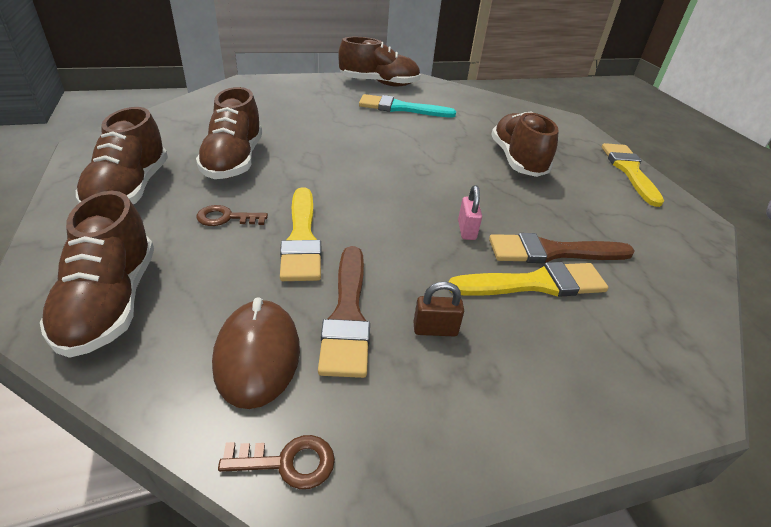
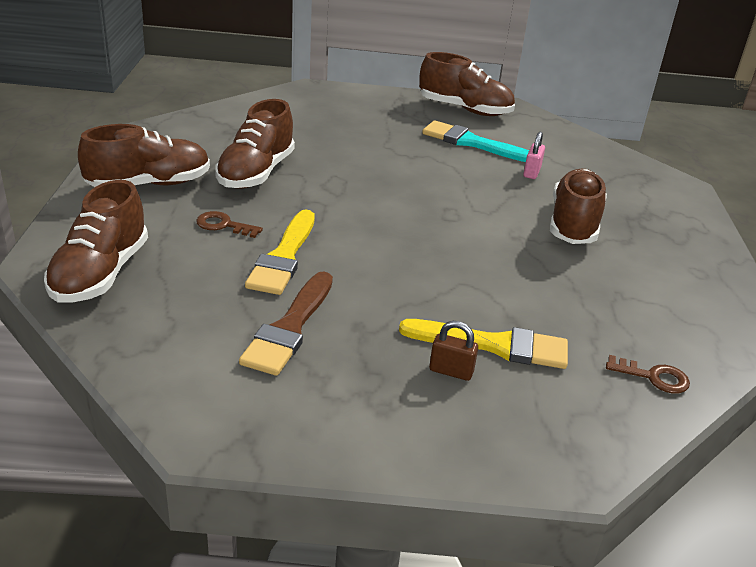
camera: 20 degrees right, 5 degrees down
(130, 190) = (149, 184): brown shoe -> brown shoe turned 135 degrees counterclockwise
(257, 355) = (198, 339): brown mouse -> none
(287, 462) = (185, 413): brown key -> brown key (654, 377)
(435, 329) = (363, 358): brown padlock -> brown padlock (451, 371)
(466, 230) = (456, 283): pink padlock -> pink padlock (531, 172)
(552, 252) = (537, 322): brown brush -> none
(629, 171) = (714, 261): yellow brush -> none

